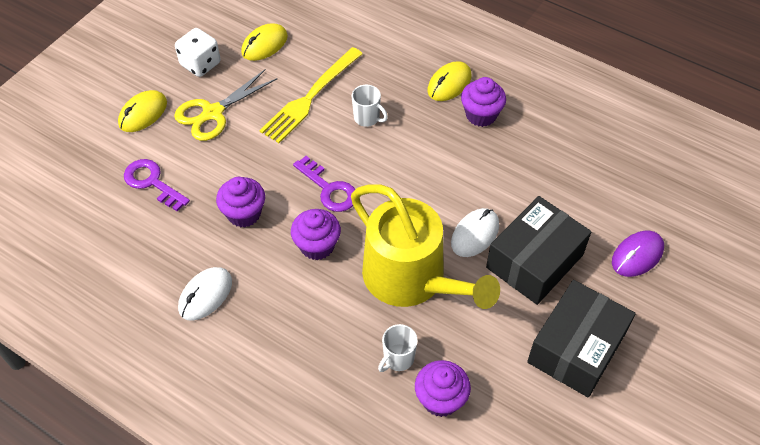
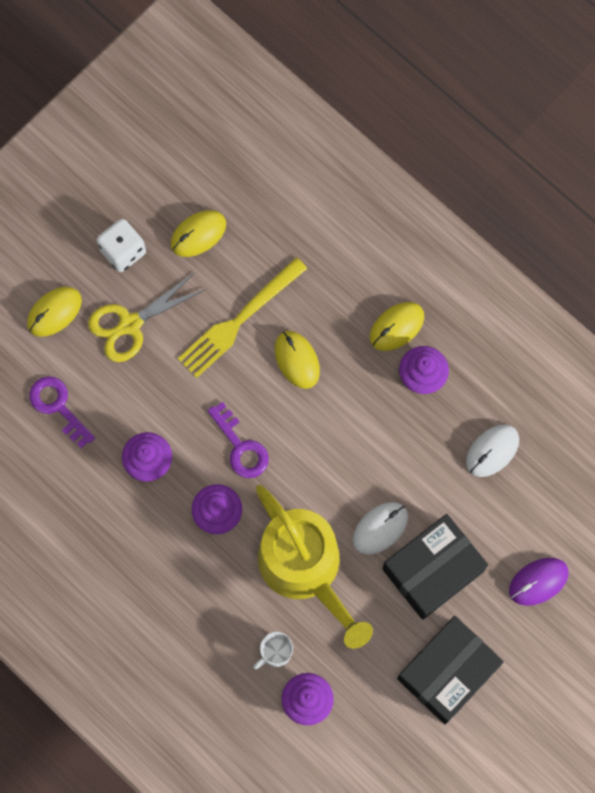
camera: 10 degrees right, 20 degrees up
(205, 295) = (101, 552): white mouse -> white mouse (492, 451)
(367, 118) = (297, 360): white mug -> yellow mouse

